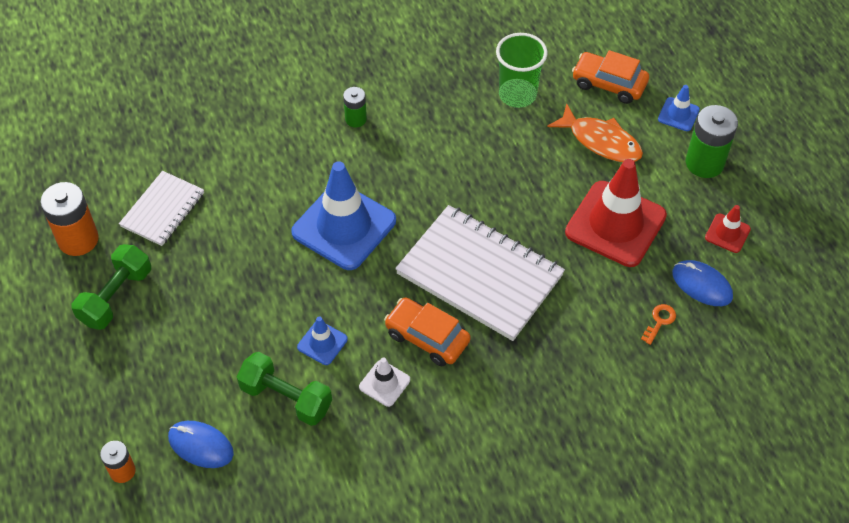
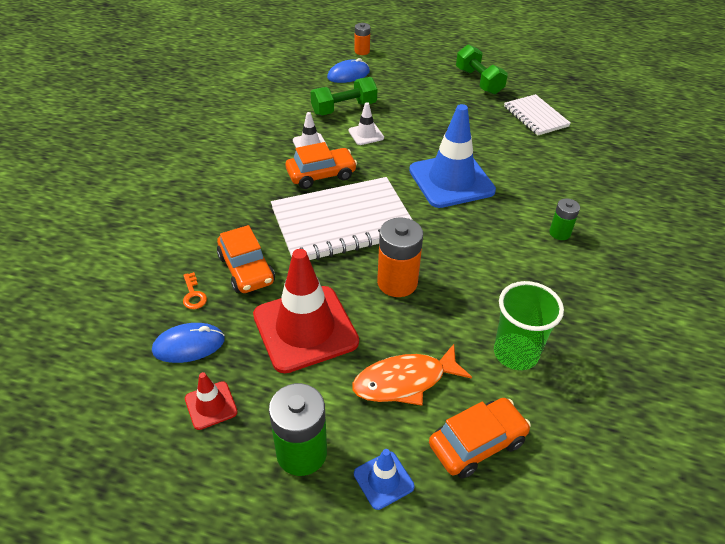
camera: 125 degrees right, 10 degrees down
(78, 239) = (536, 83): orange battery -> orange battery (397, 282)
(322, 343) = (366, 134): blue traffic cone -> white traffic cone
(599, 306) = (246, 269): none -> orange car

